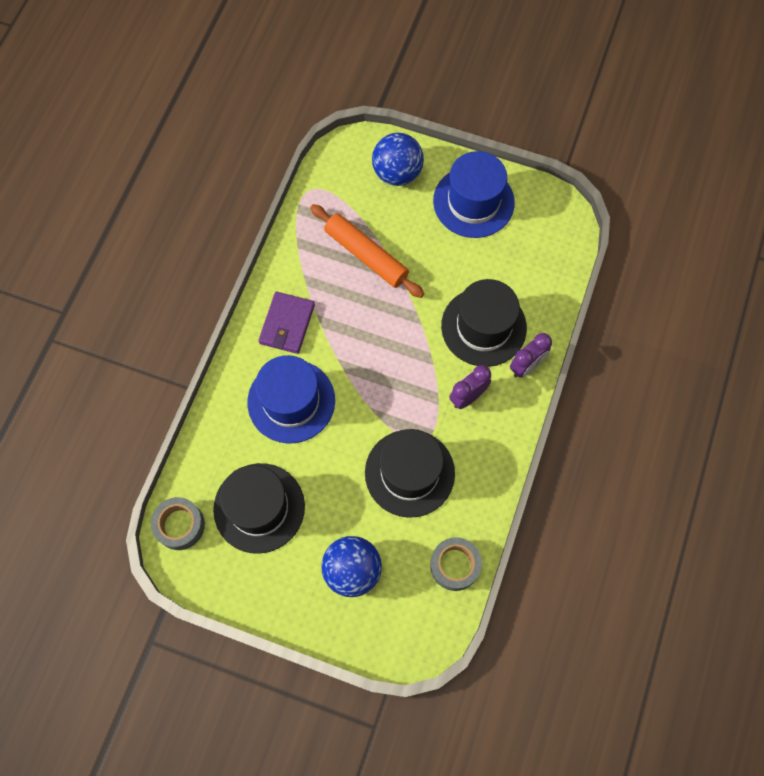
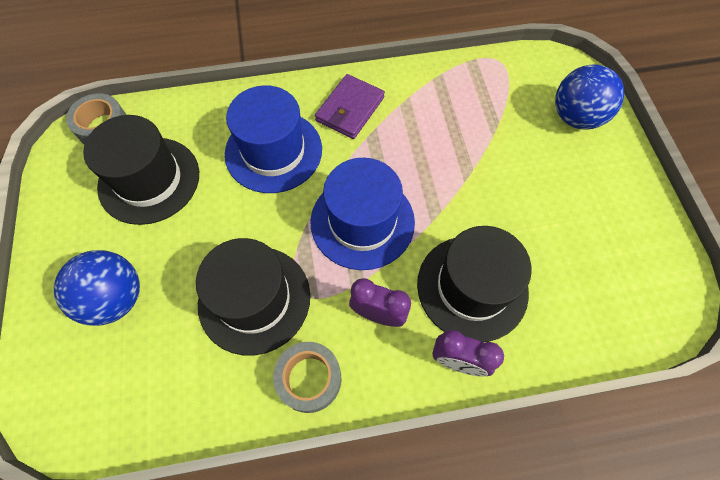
camera: 60 degrees right, 5 degrees down
(287, 324) = (350, 109): purple wallet -> purple wallet turned 45 degrees counterclockwise
(366, 255) = (468, 136): orange rolling pin -> none
(454, 565) = (165, 408): grey tape -> grey tape (309, 379)
(473, 202) = (607, 201): blue hat -> blue hat (362, 221)

